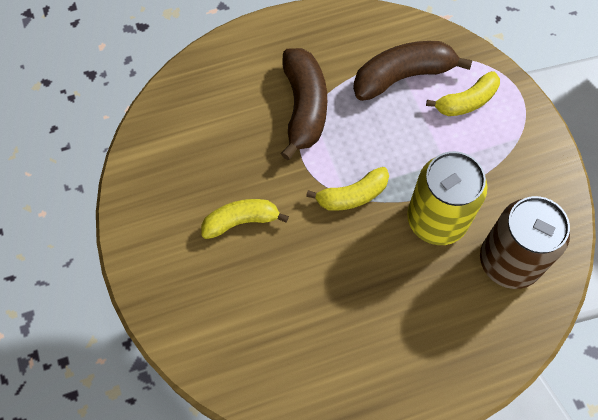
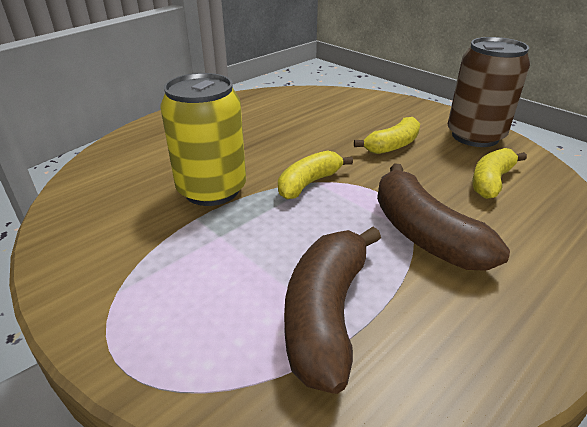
camera: 155 degrees right, 30 degrees down
(402, 77) = (326, 314): brown banana -> brown banana turned 150 degrees clockwise
(466, 101) = (210, 314): yellow banana -> yellow banana (491, 181)
(509, 261) = (126, 183): brown can -> brown can (475, 136)

